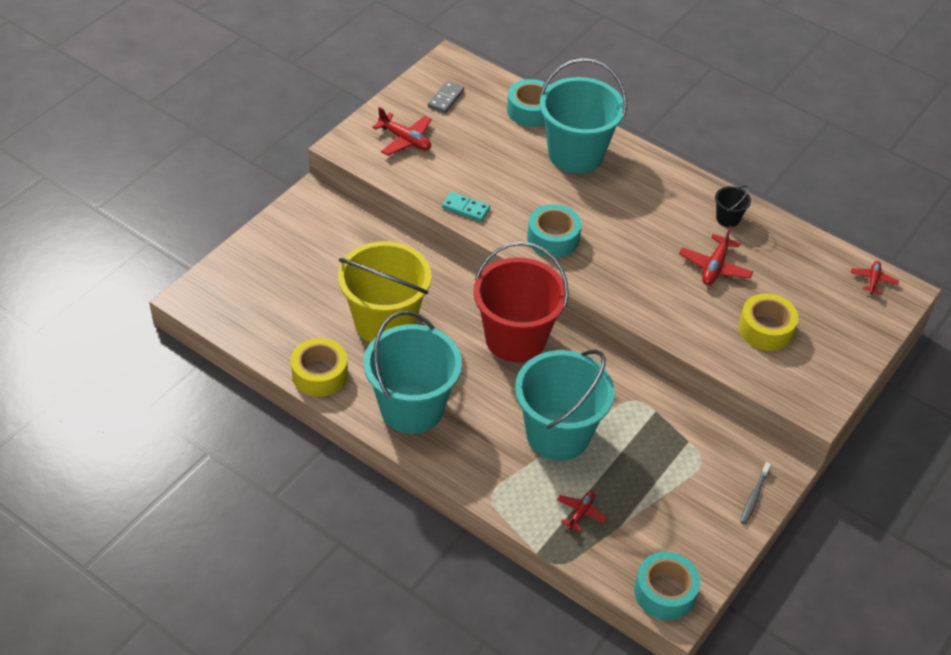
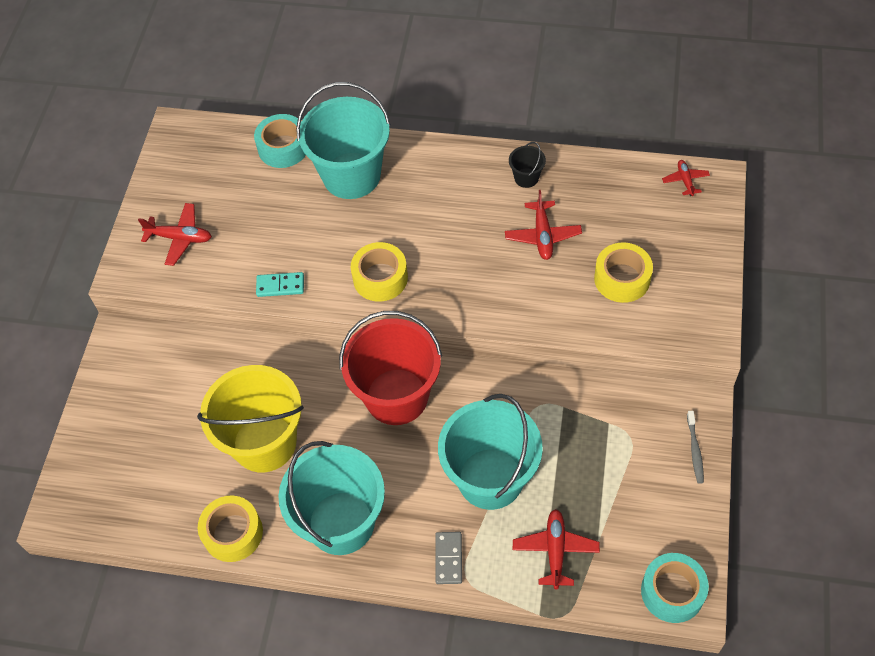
camera: 20 degrees left, 10 degrees up
(446, 99) = (194, 173): grey domino -> grey domino (448, 558)
(553, 238) = (380, 278): turquoise tape -> yellow tape
(580, 513) = (555, 550): red plane -> red plane, size x1.57

